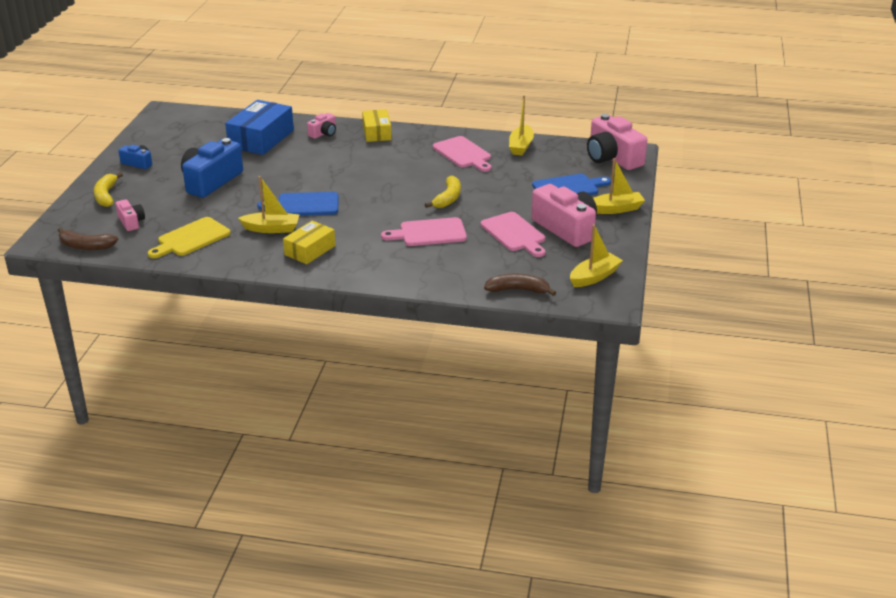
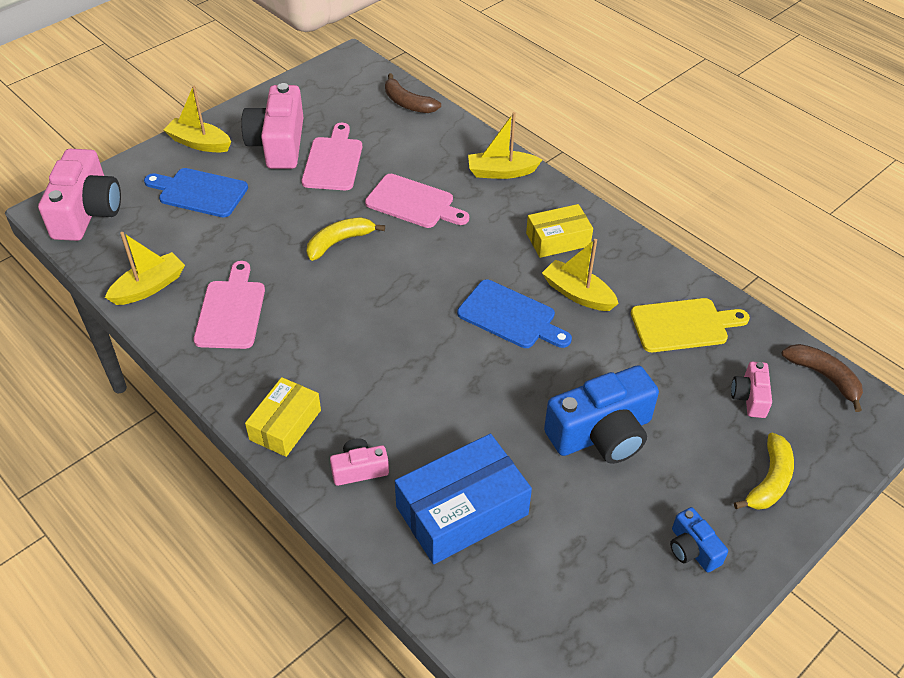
camera: 145 degrees left, 15 degrees up
(594, 277) = (328, 86): yellow boat -> yellow boat (501, 172)

